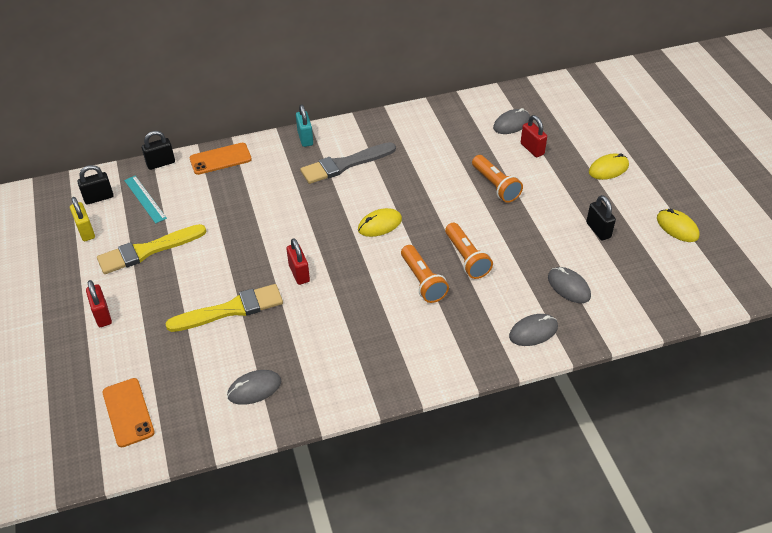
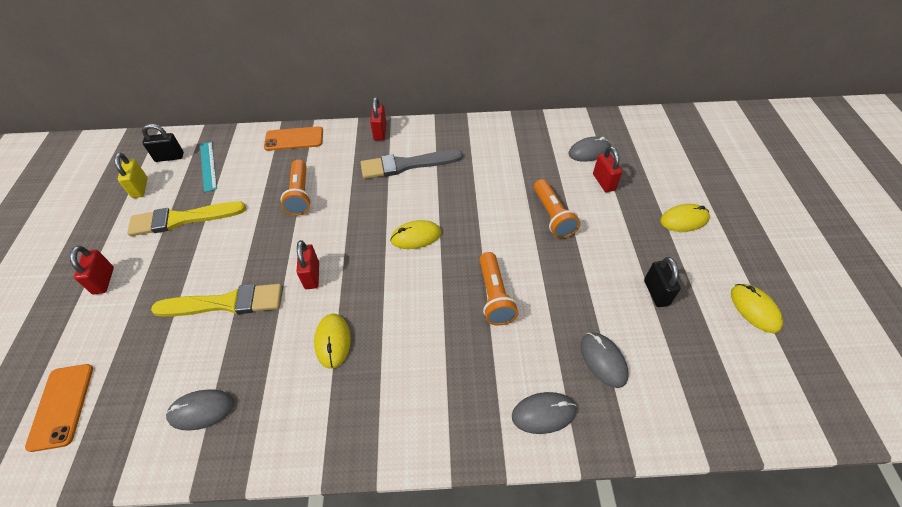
camera: 15 degrees right, 5 degrees up
(161, 163) = (240, 134): black padlock -> none
(305, 138) = (380, 132): turquoise padlock -> red padlock
(342, 318) = (333, 341): none -> yellow mouse
(423, 281) = (437, 314): orange flashlight -> orange flashlight (300, 195)

